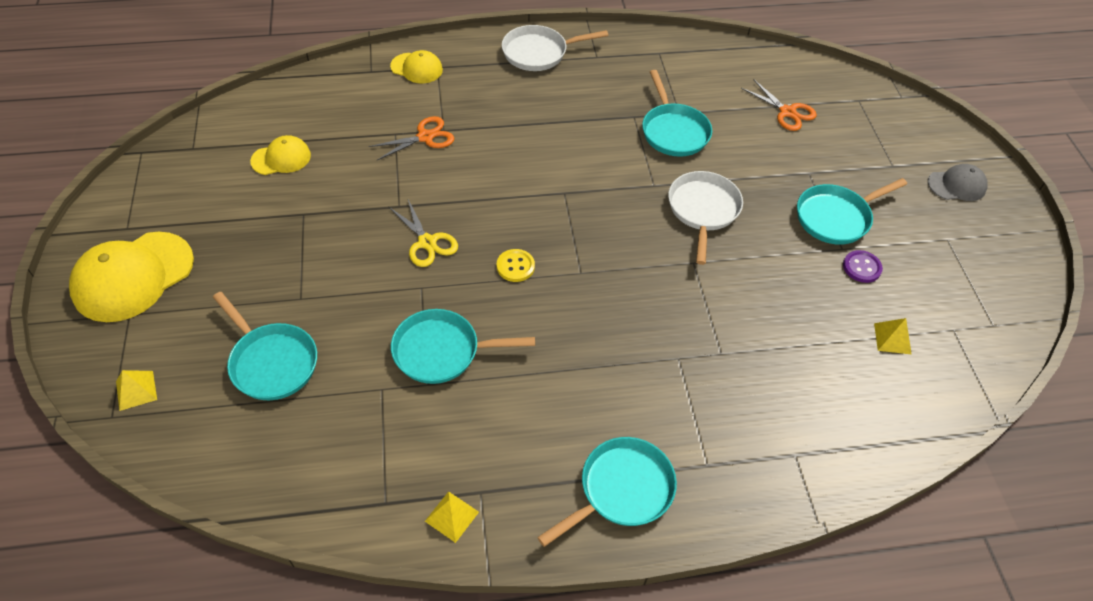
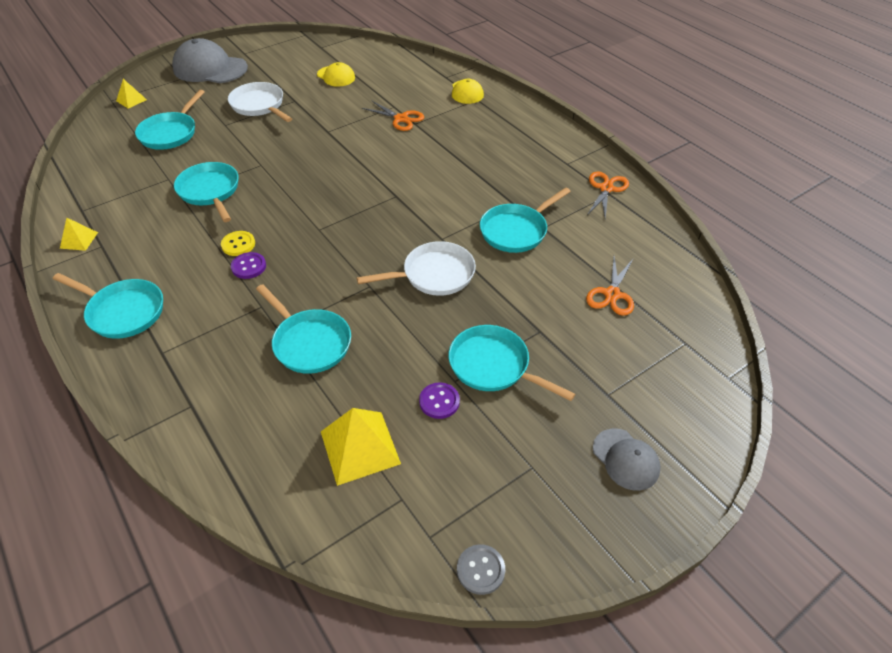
camera: 65 degrees right, 5 degrees down
(133, 276) = (210, 68): yellow cap -> grey cap
(427, 242) = (302, 153): yellow scissors -> none
(515, 266) = (305, 197): yellow button -> yellow button (238, 244)
(539, 53) = (540, 135): white pan -> white pan (259, 106)
(608, 351) = (249, 266): none -> purple button
(650, 51) = (606, 188): none -> orange scissors
(750, 334) = (309, 342): none -> turquoise pan
(892, 338) = (359, 447): yellow pyramid -> yellow pyramid, size x1.83
(1029, 306) = (480, 570): none -> grey button

